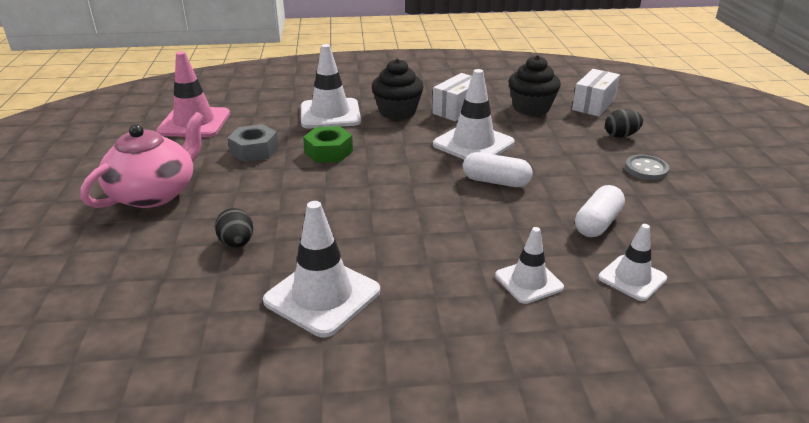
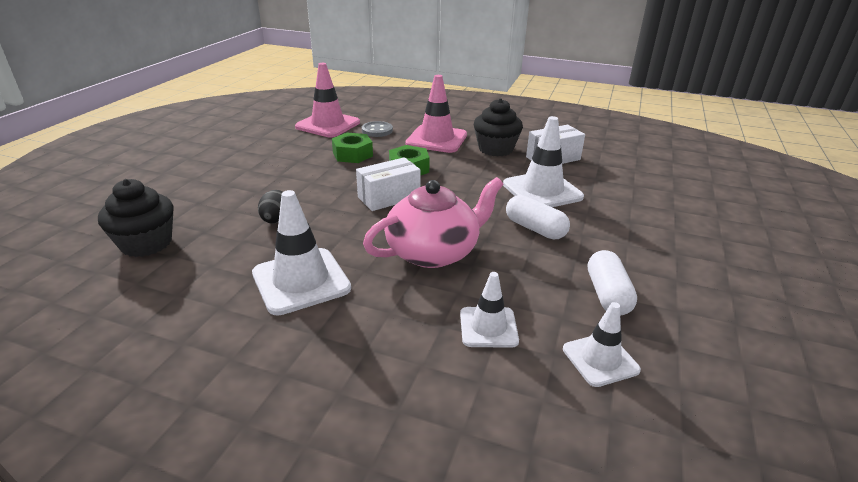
camera: 25 degrees right, 0 degrees up
(155, 193) = (255, 169): pink teapot -> pink teapot (434, 252)
(254, 150) = (352, 154): grey nut -> green nut
(330, 114) = (436, 139): white traffic cone -> pink traffic cone
(531, 108) = (628, 172): black cupcake -> black cupcake (146, 243)
(593, 105) = (699, 182): white box -> white box (389, 197)
(597, 223) = (607, 294): white capsule -> white capsule turned 60 degrees counterclockwise
(620, 136) = (706, 218): black egg -> none
(646, 169) = (709, 257): grey button -> grey button (377, 130)

